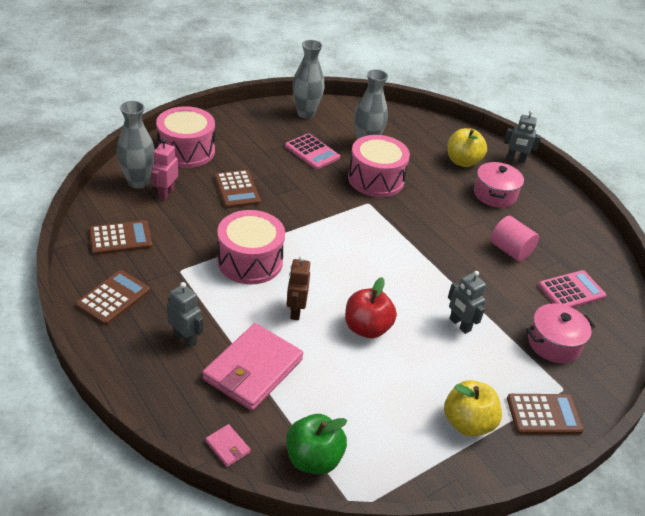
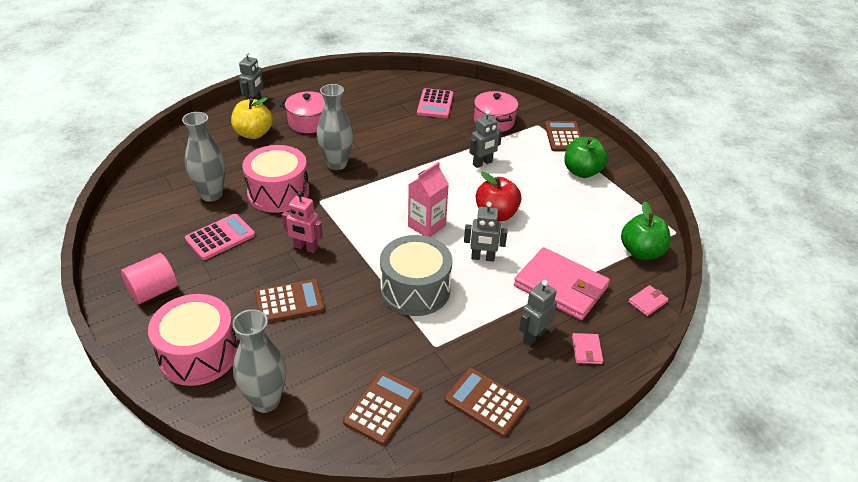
camera: 85 degrees left, 0 degrees up
(120, 238) = (382, 407): brown calculator -> brown calculator turned 45 degrees clockwise
(163, 377) = (586, 350): none -> pink wallet
(166, 193) = (292, 369): pink robot -> pink robot (305, 248)
(250, 261) = (415, 289): pink drum -> grey drum
(295, 311) = (482, 258): brown robot -> grey robot
(305, 113) = (133, 240): grey vase -> grey vase (337, 164)
(341, 273) = (426, 226): none -> pink carton
(467, 423) = (582, 172): yellow apple -> green apple
(510, 250) = (388, 125): pink cylinder -> pink cylinder (153, 291)
(571, 291) = (435, 104): pink calculator -> pink calculator turned 150 degrees counterclockwise

